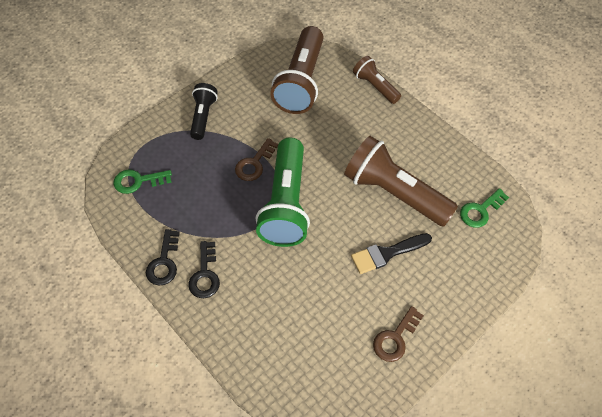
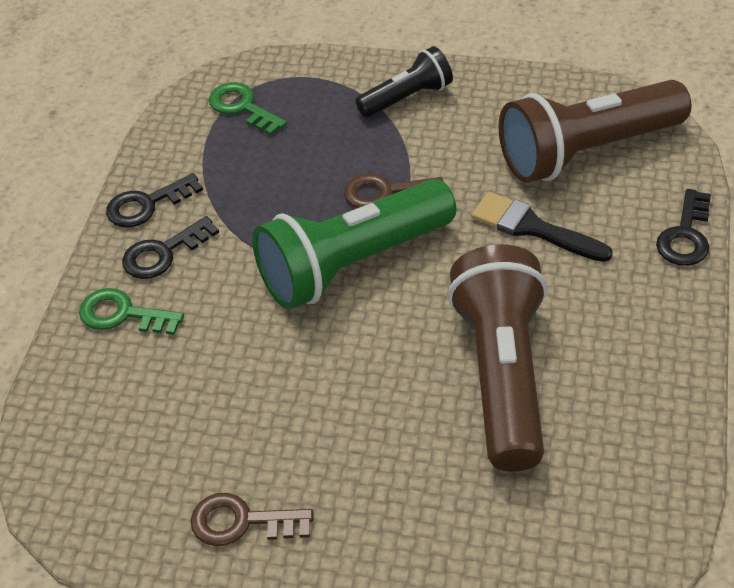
camera: 60 degrees right, 10 degrees down
(375, 86) = (685, 235): brown flashlight -> black key
(387, 253) = (381, 429): black brush -> black brush (532, 228)
(480, 211) = (590, 511): green key -> green key (123, 314)

